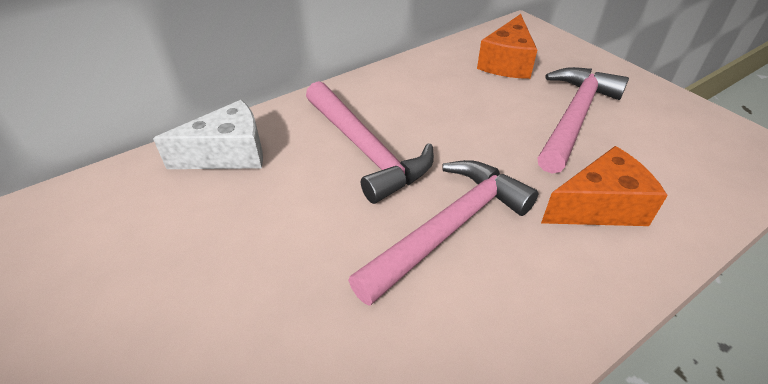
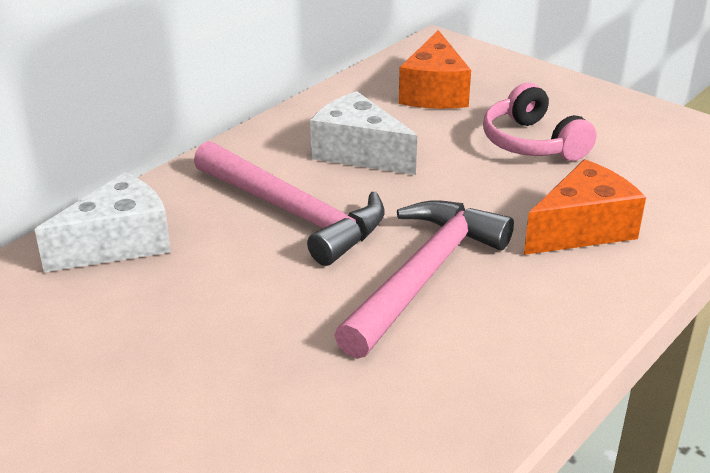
camera: 15 degrees left, 10 degrees down
(433, 105) = (358, 153): none -> white cheese
(574, 117) = (532, 143): pink hammer -> pink headphones

